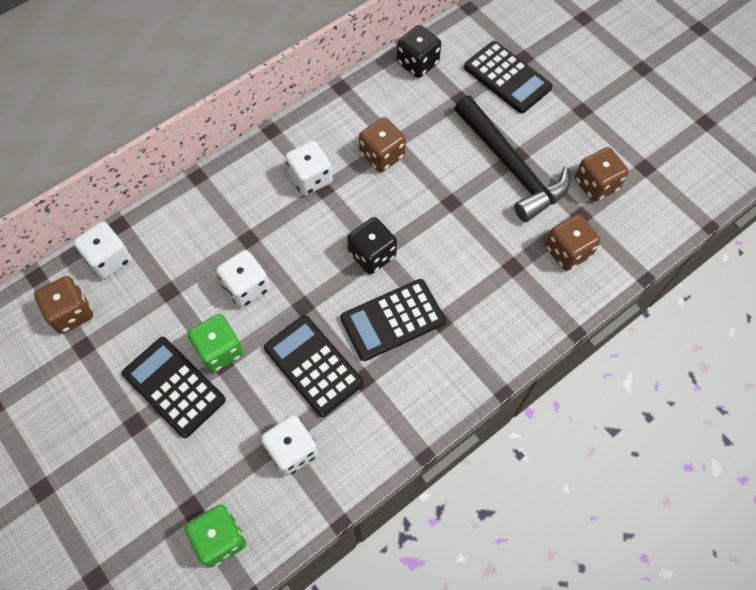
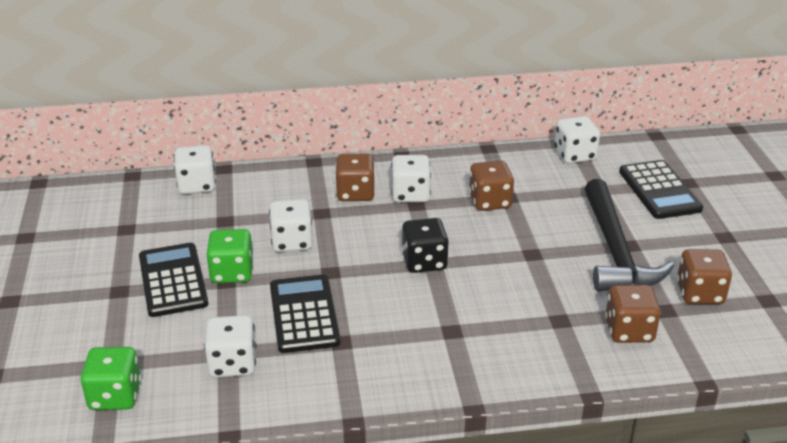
camera: 30 degrees right, 30 degrees down
(71, 313) = (137, 205): brown dice -> brown dice (355, 193)
(392, 320) = (405, 312): black calculator -> none
(417, 63) = (574, 155): black dice -> white dice

